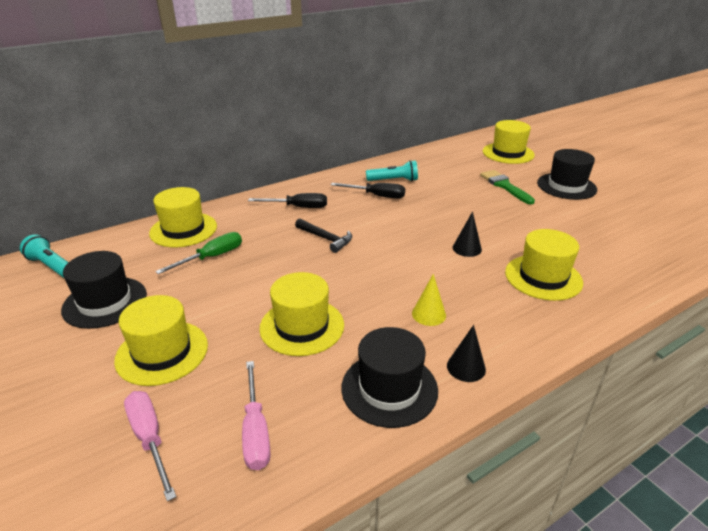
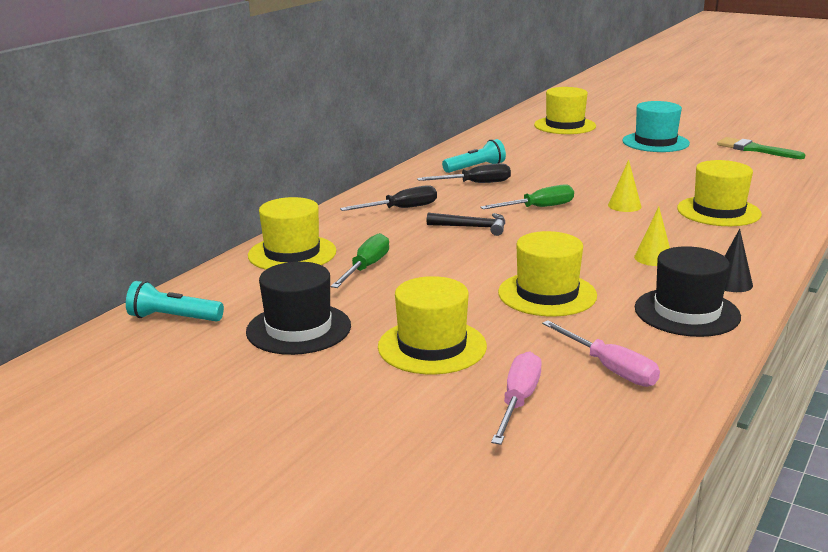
camera: 25 degrees left, 10 degrees down
(150, 438) = (518, 401): pink screwdriver -> pink screwdriver turned 75 degrees clockwise
(396, 232) = (538, 208): none -> green screwdriver
(467, 248) = (624, 206): black cone -> yellow cone
(504, 186) = (596, 152): green brush -> green brush (754, 149)
(566, 186) = (655, 142): black hat -> turquoise hat

